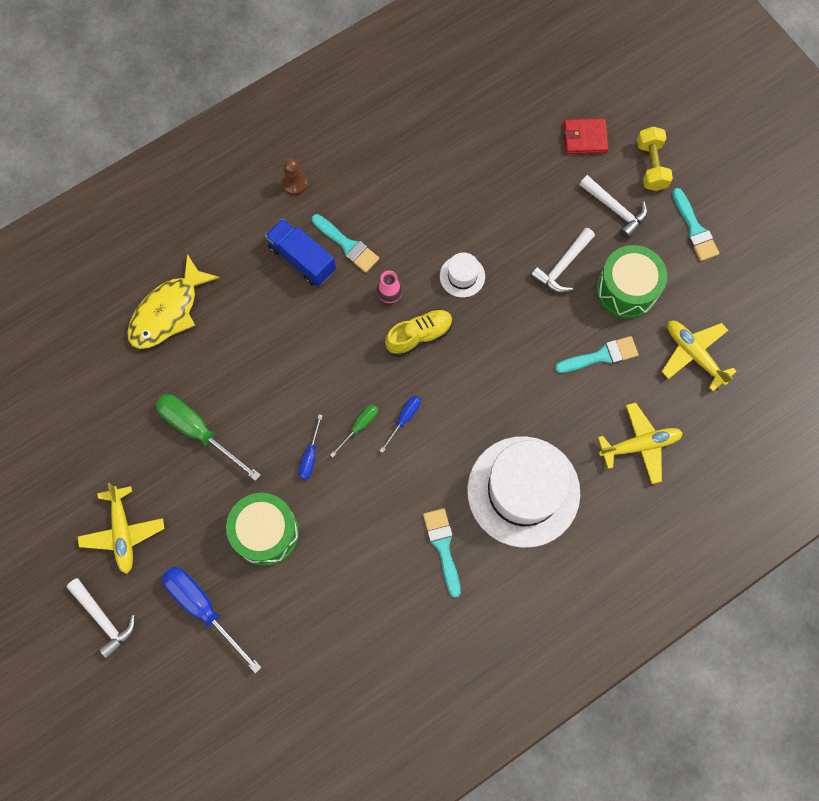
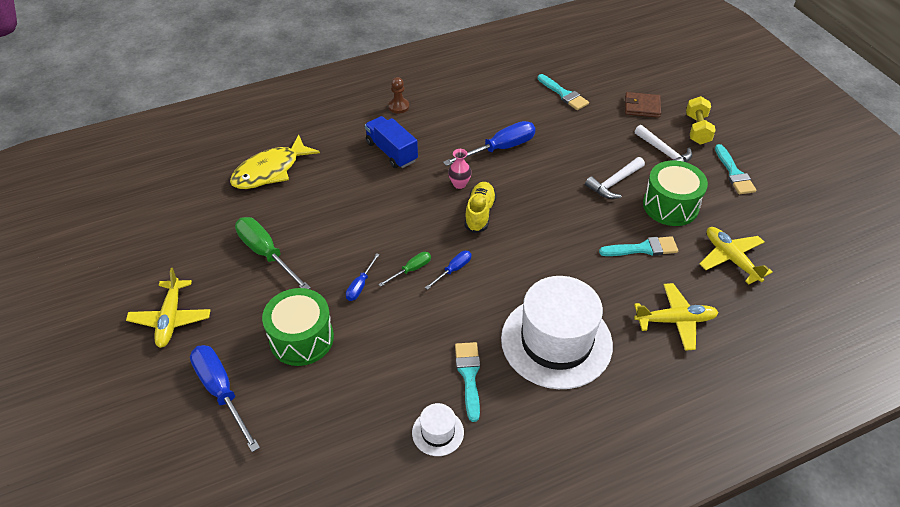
camera: 10 degrees right, 25 degrees down
(104, 619) = (124, 386): white hammer -> none
(347, 245) = (431, 148): turquoise brush -> turquoise brush (564, 94)
(419, 335) = (480, 213): yellow shoe -> yellow shoe turned 60 degrees counterclockwise
(427, 233) = (500, 149): none -> blue screwdriver
(462, 276) = (525, 179): white hat -> white hat (438, 432)
(585, 138) = (642, 107): red wallet -> brown wallet

